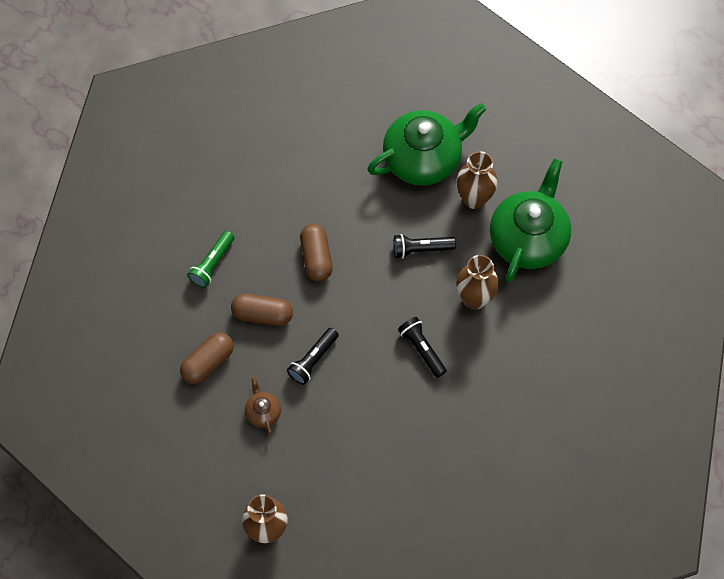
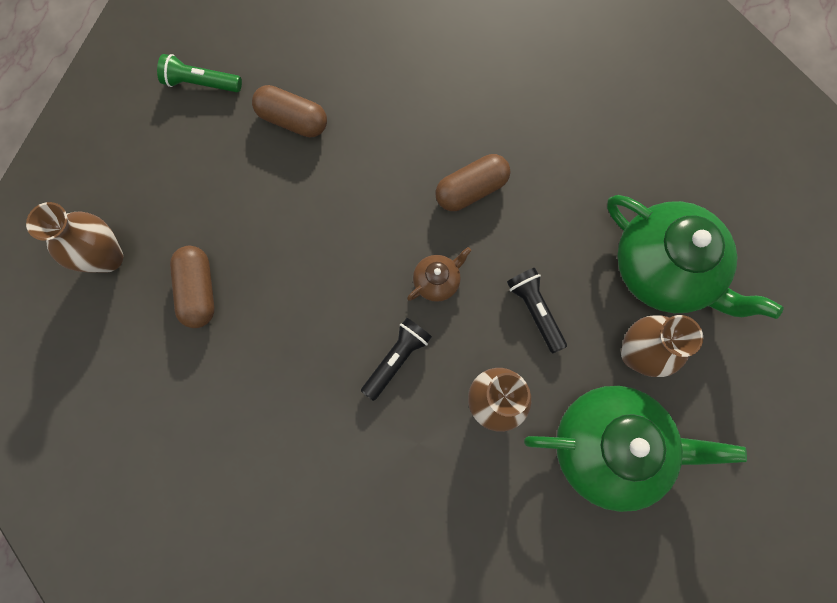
camera: 70 degrees right, 10 degrees up
(212, 264) = (417, 79): green flashlight -> green flashlight (201, 83)
(262, 314) = (374, 156): brown capsule -> brown capsule (198, 291)
(263, 412) = (251, 201): brown teapot -> brown teapot (437, 281)
(313, 360) = (336, 233): black flashlight -> none

